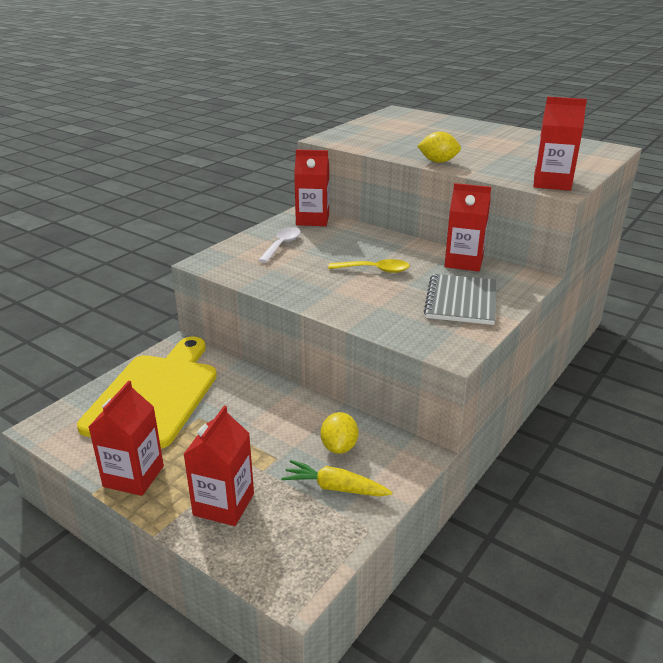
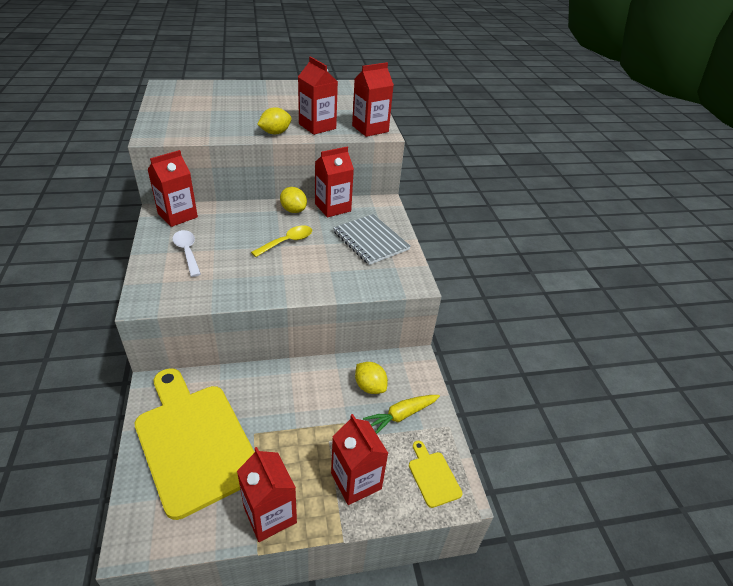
camera: 50 degrees left, 10 degrees up
(293, 554) = (433, 476): none -> yellow cutting board
(419, 250) = (293, 210): none -> yellow lemon
(492, 167) = (317, 126): none -> red carton

